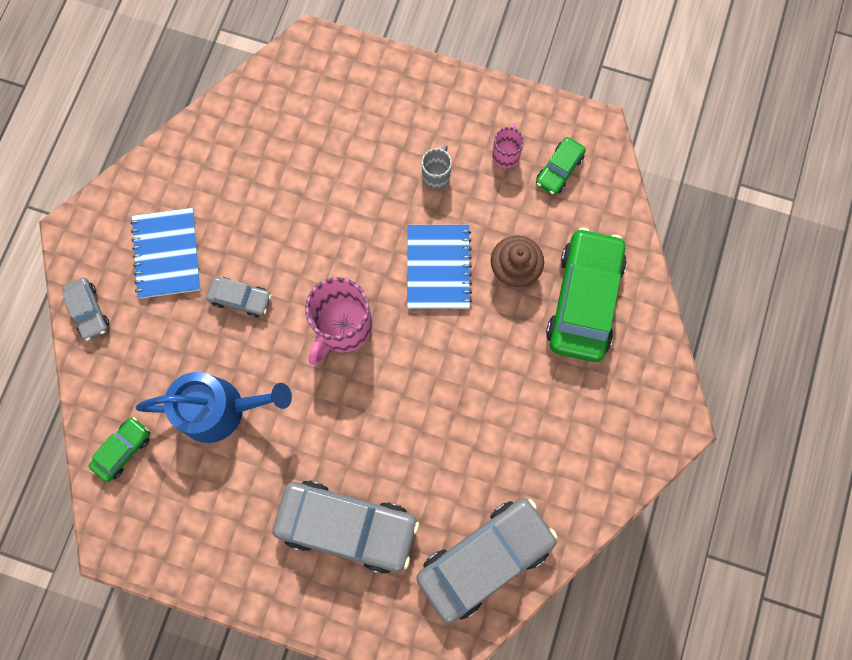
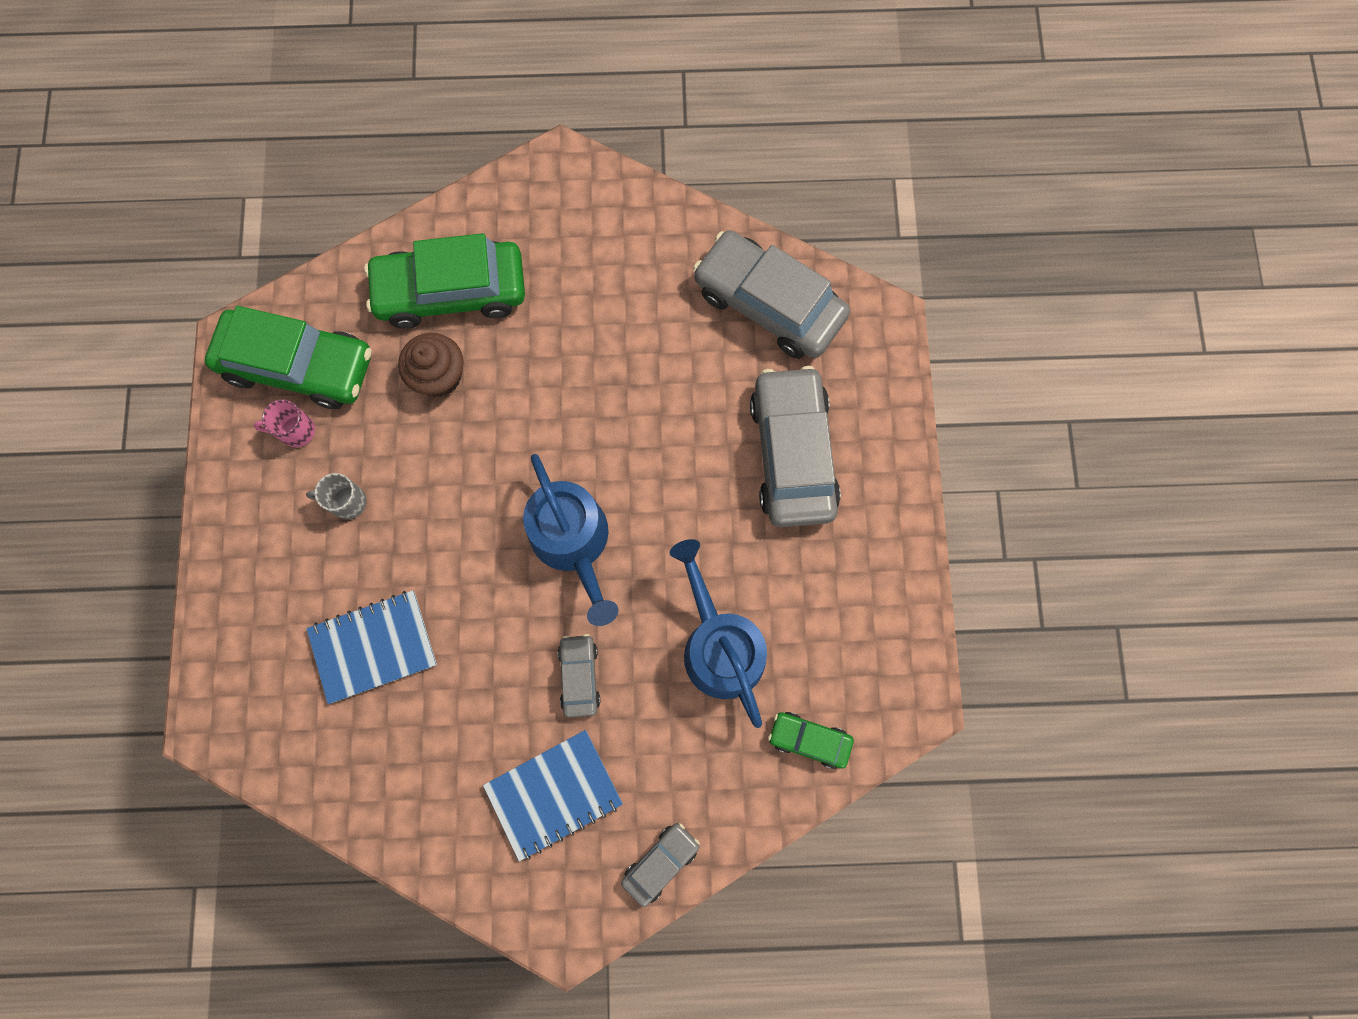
camera: 110 degrees left, 0 degrees up
(342, 327) = (573, 542): pink mug -> blue watering can
(438, 267) = (464, 459): blue notebook -> blue notebook (373, 646)
(559, 170) = (298, 365): green car -> green car, size x2.08

